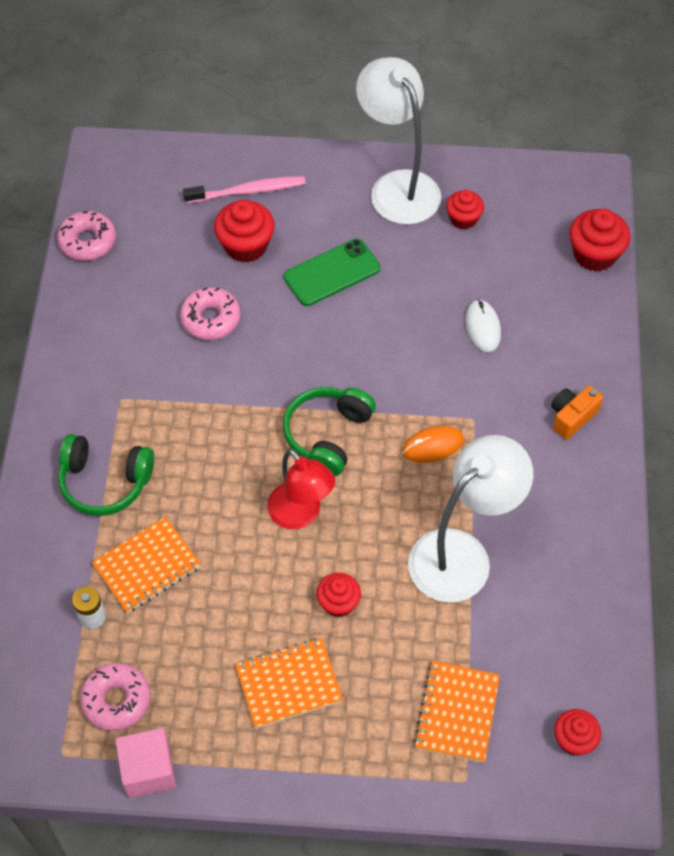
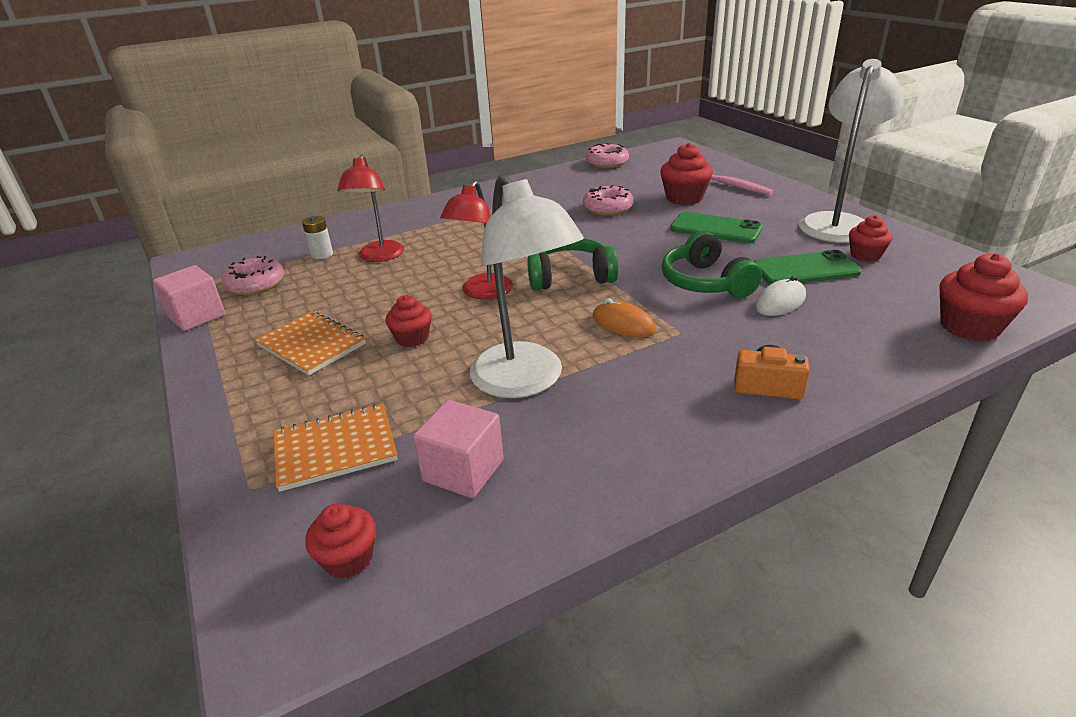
camera: 60 degrees right, 25 degrees down
(105, 482) = (435, 223): green headphones -> green headphones (705, 282)
(147, 566) = (379, 257): orange notebook -> red lamp
(452, 273) = (805, 269): none -> green phone
(462, 554) = (526, 381): white lamp -> white lamp turned 45 degrees clockwise
(535, 642) = (463, 470): none -> pink cube

